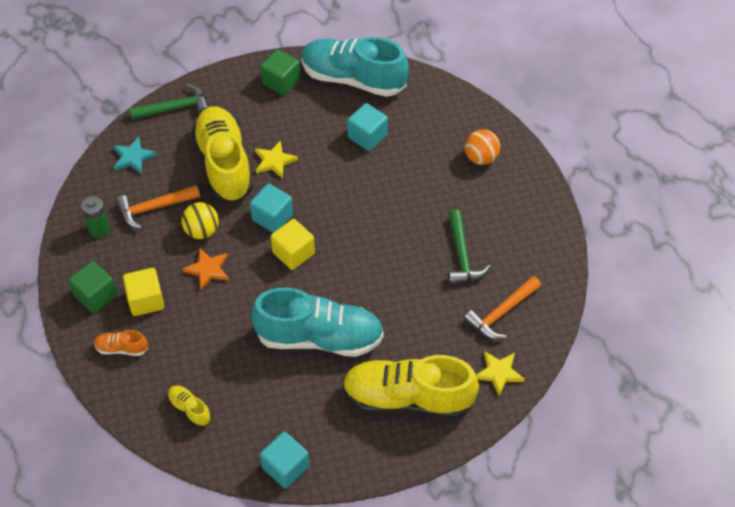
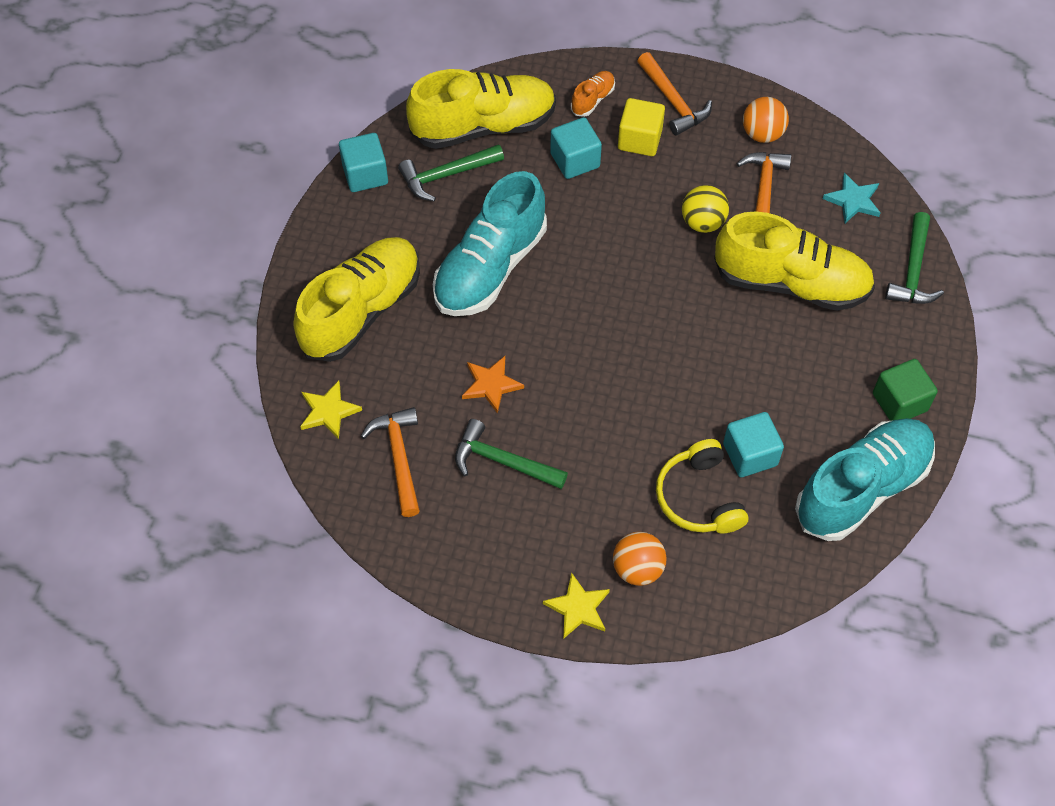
camera: 120 degrees right, 5 degrees up
(96, 295) = (673, 101): green cube -> orange hammer
(99, 229) = (762, 134): green battery -> orange ball
(189, 409) = (483, 126): yellow shoe -> yellow shoe, size x2.37
(208, 269) = (645, 207): orange star -> orange star (491, 385)
(253, 409) = (446, 175): none -> green hammer
(272, 217) = (681, 296): turquoise cube -> turquoise cube (575, 160)
(274, 161) = (767, 335): yellow star -> yellow star (578, 608)
(293, 253) = (617, 294): yellow cube -> none
(413, 148) = (699, 497): none -> yellow headphones

